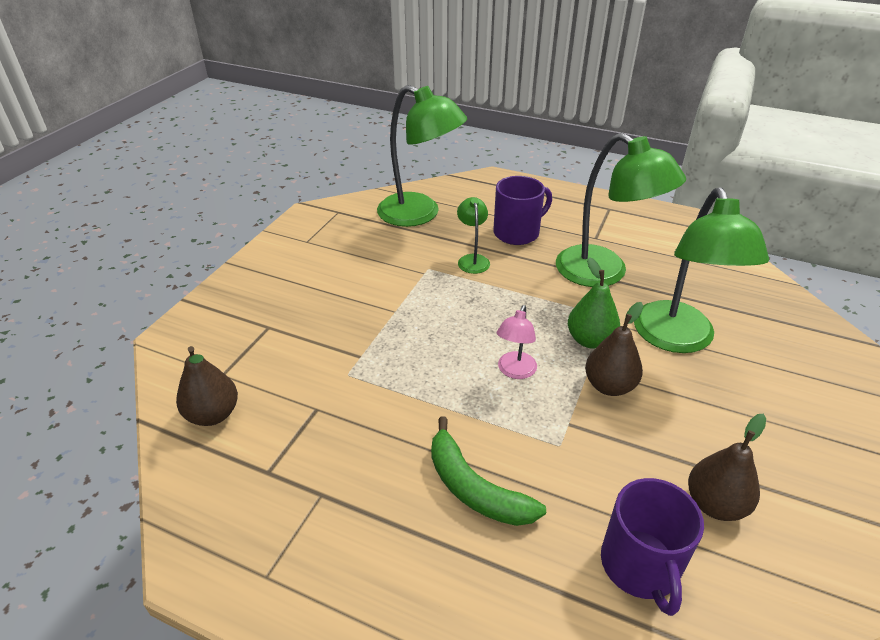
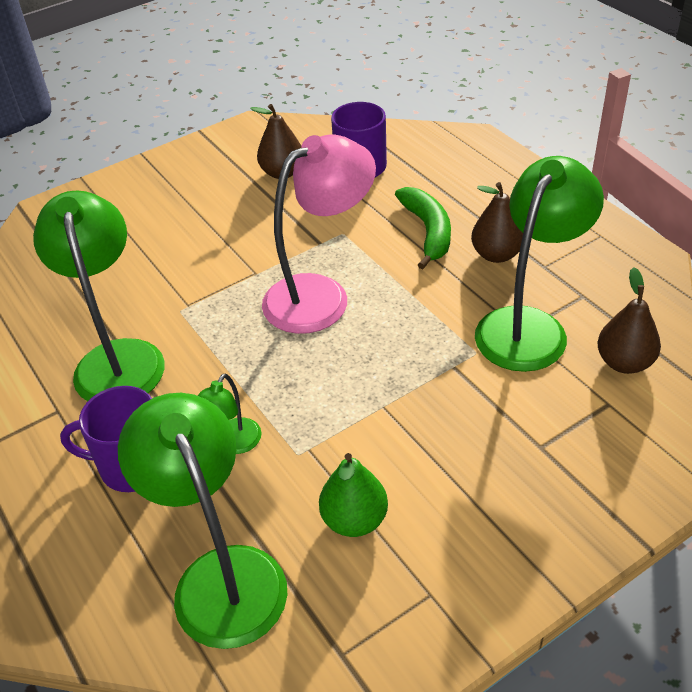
camera: 145 degrees left, 5 degrees up
(514, 371) = (321, 295): pink lamp -> pink lamp, size x2.13
(590, 340) = (225, 295): green pear -> green pear (354, 520)
(609, 386) = (258, 255): brown pear -> brown pear (496, 254)
(677, 339) = (153, 267): green lamp -> green lamp (529, 326)

